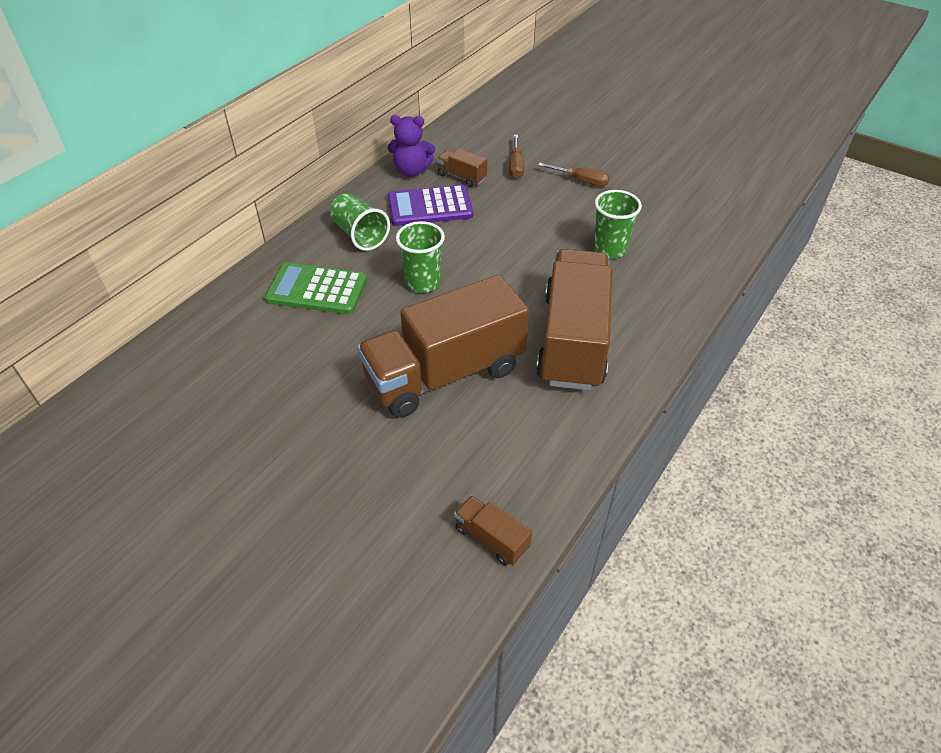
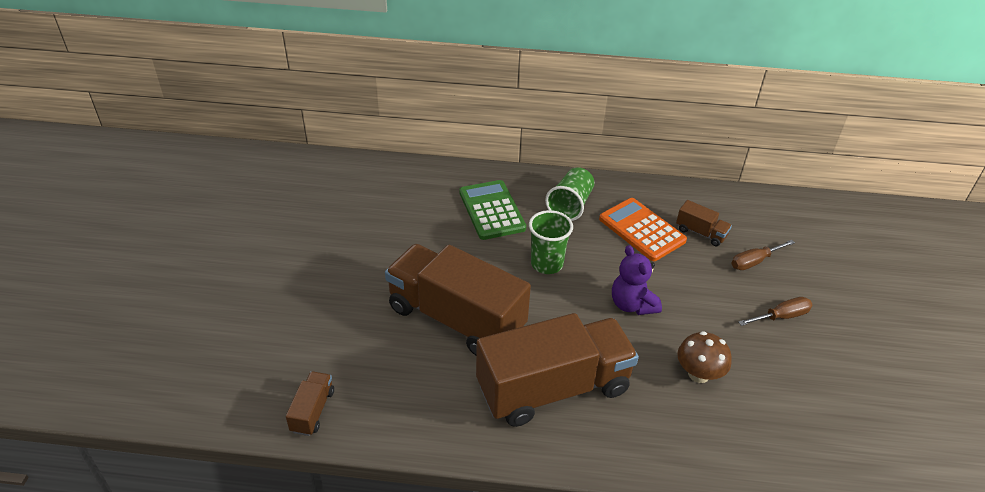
camera: 60 degrees right, 5 degrees down
(411, 171) = (677, 199): purple teddy bear -> purple teddy bear (632, 304)
(430, 207) = (642, 230): purple calculator -> orange calculator
(461, 177) = (701, 233): brown truck -> brown truck turned 120 degrees clockwise
(581, 181) = (781, 316): brown screwdriver -> brown screwdriver turned 105 degrees counterclockwise
(610, 249) = (698, 374): green cup -> brown mushroom

